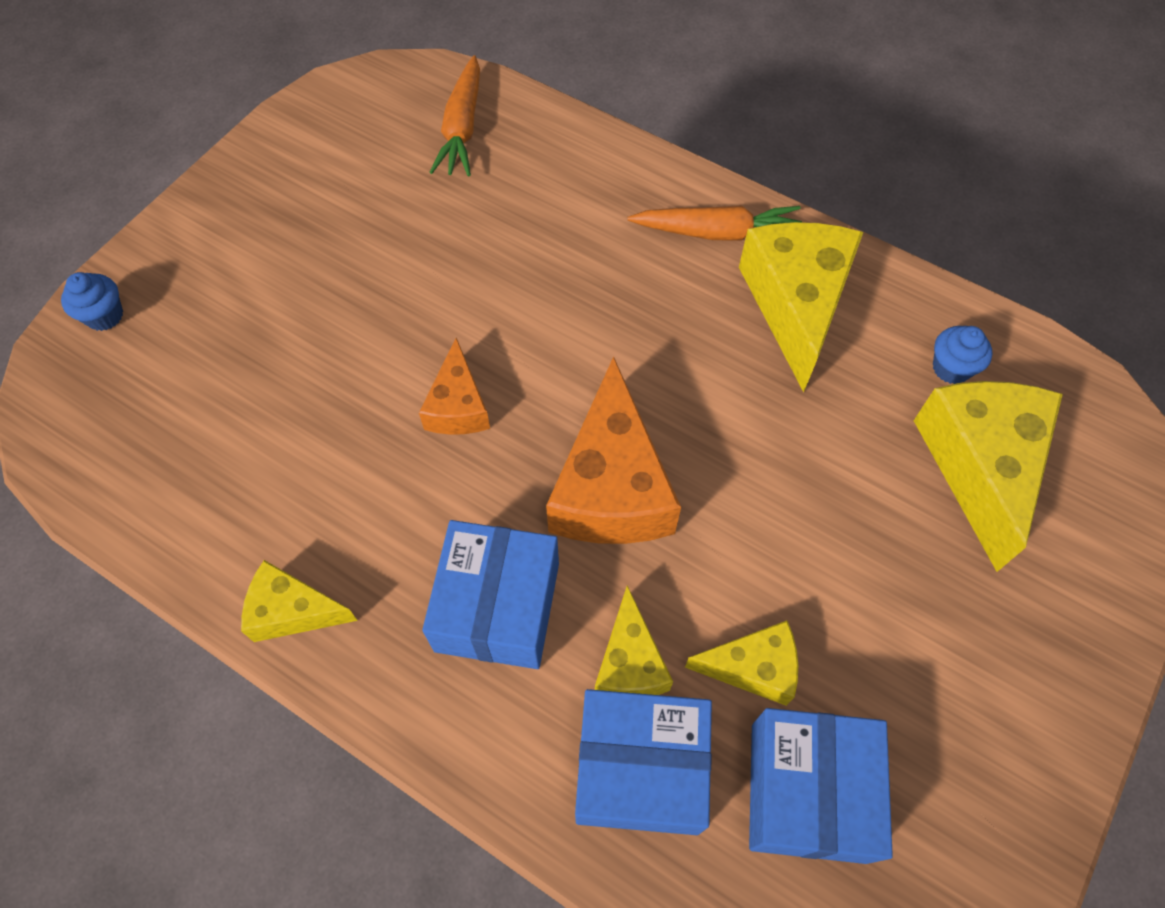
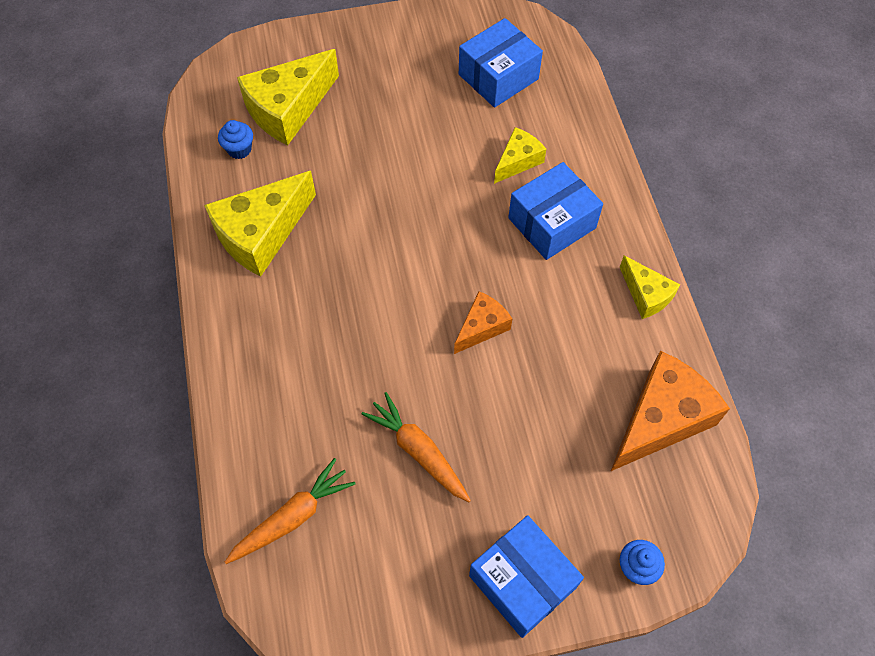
camera: 135 degrees left, 0 degrees up
(612, 487) = (450, 228): orange cheese -> orange cheese (661, 418)
(640, 769) = (551, 128): blue box -> blue box (522, 581)
(717, 232) = (244, 304): orange carrot -> orange carrot (418, 451)
(752, 667) = (472, 122): yellow cheese -> none

